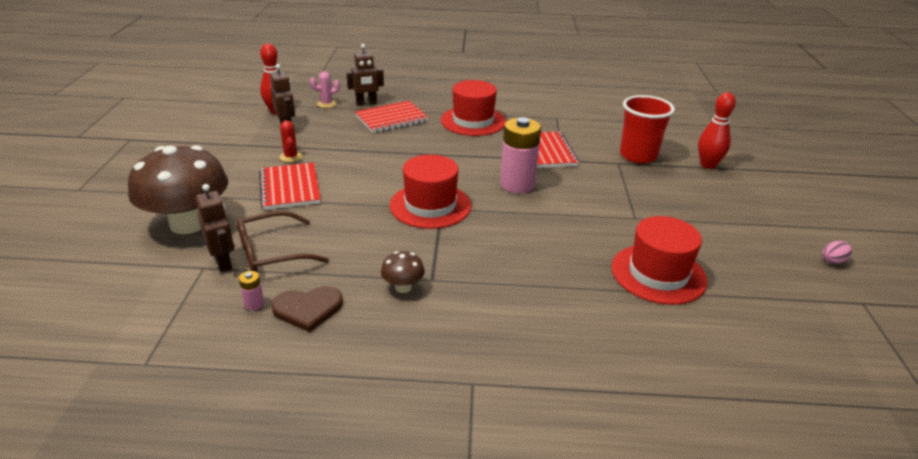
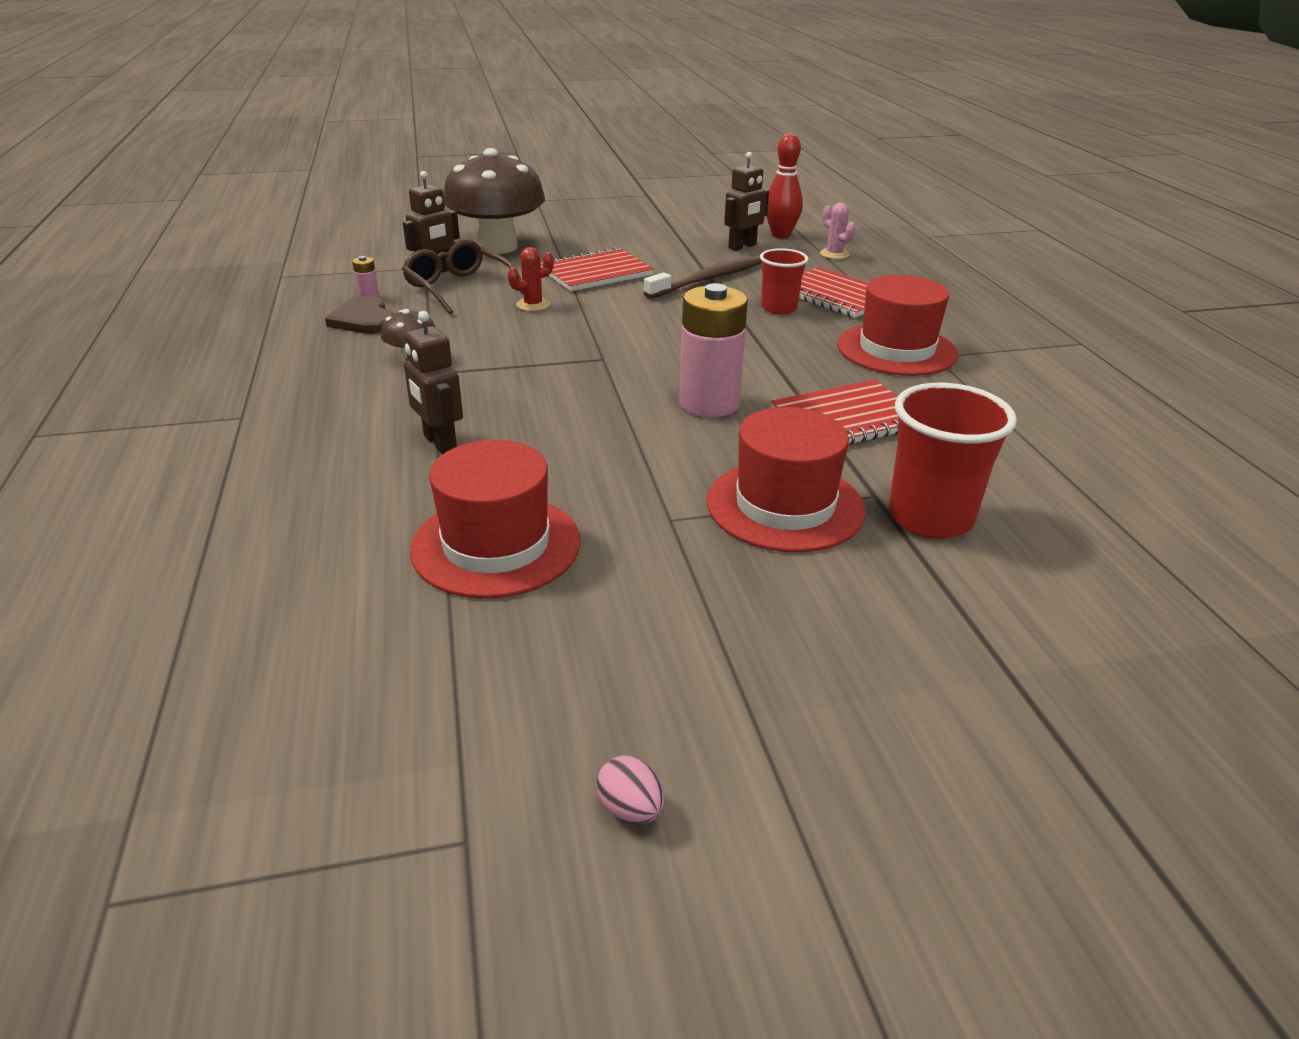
camera: 75 degrees right, 0 degrees up
(291, 157) = (669, 261): red cactus -> red cactus (533, 305)
(336, 150) = (708, 279): none -> brown toothbrush
(366, 103) = (865, 274): brown robot -> brown robot (439, 443)
(399, 138) = (779, 308): none -> red cup
(430, 205) = (604, 350): red hat -> red hat (785, 505)
(708, 165) = (979, 618): red bowling pin -> none

